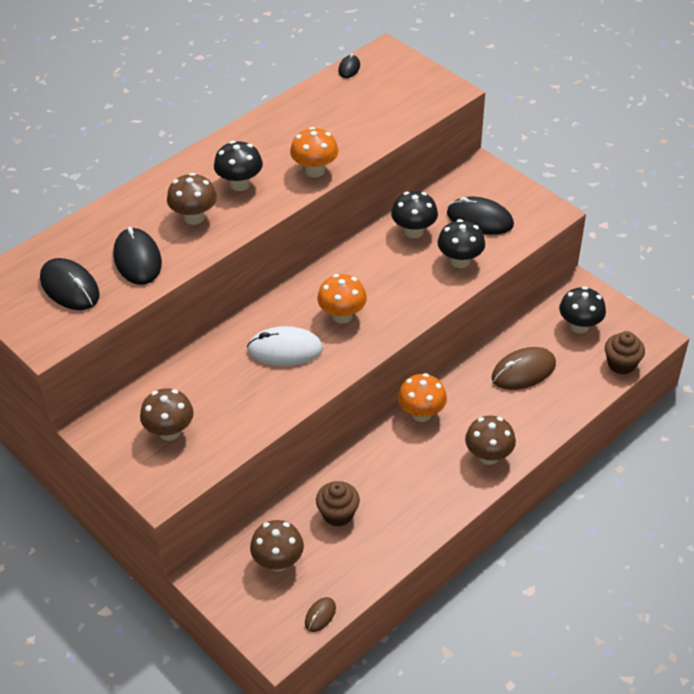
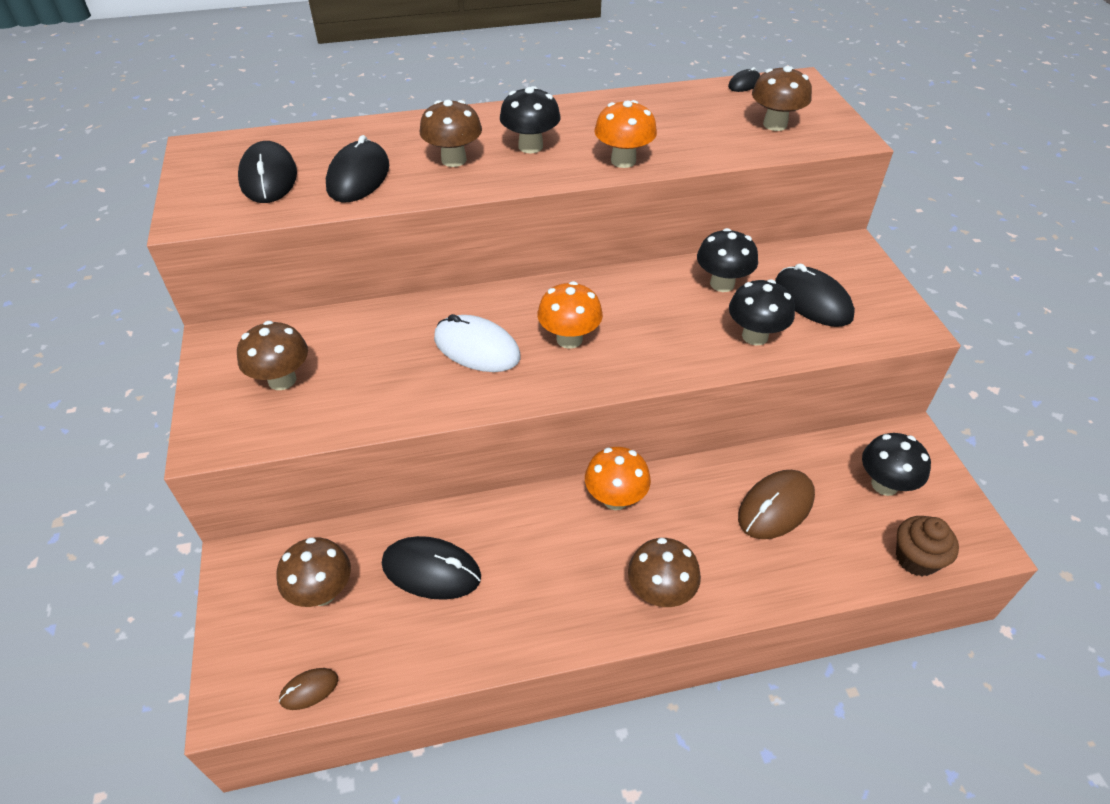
camera: 30 degrees right, 0 degrees up
(338, 514) = (431, 570): brown cupcake -> black mouse
(395, 99) = (775, 124): none -> brown mushroom
(523, 371) = (776, 507): brown mouse -> brown mouse turned 45 degrees counterclockwise

